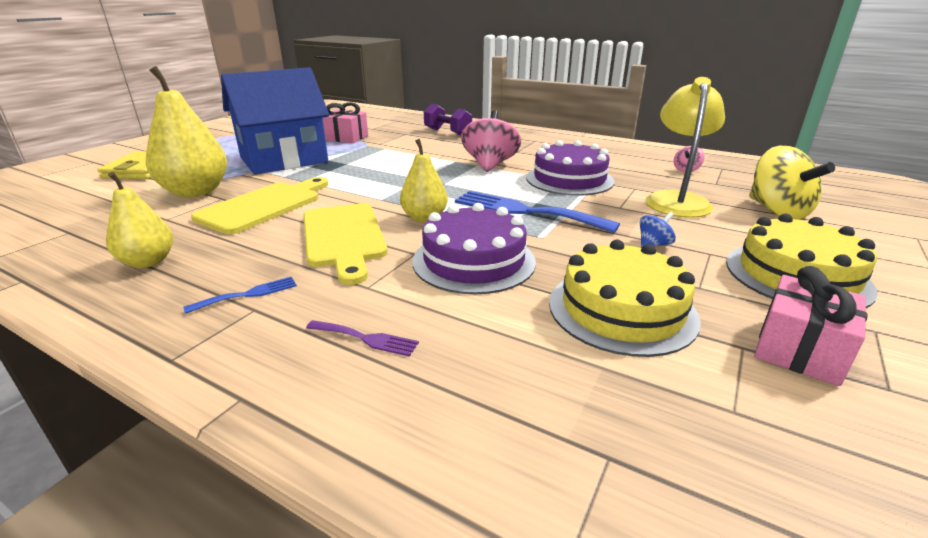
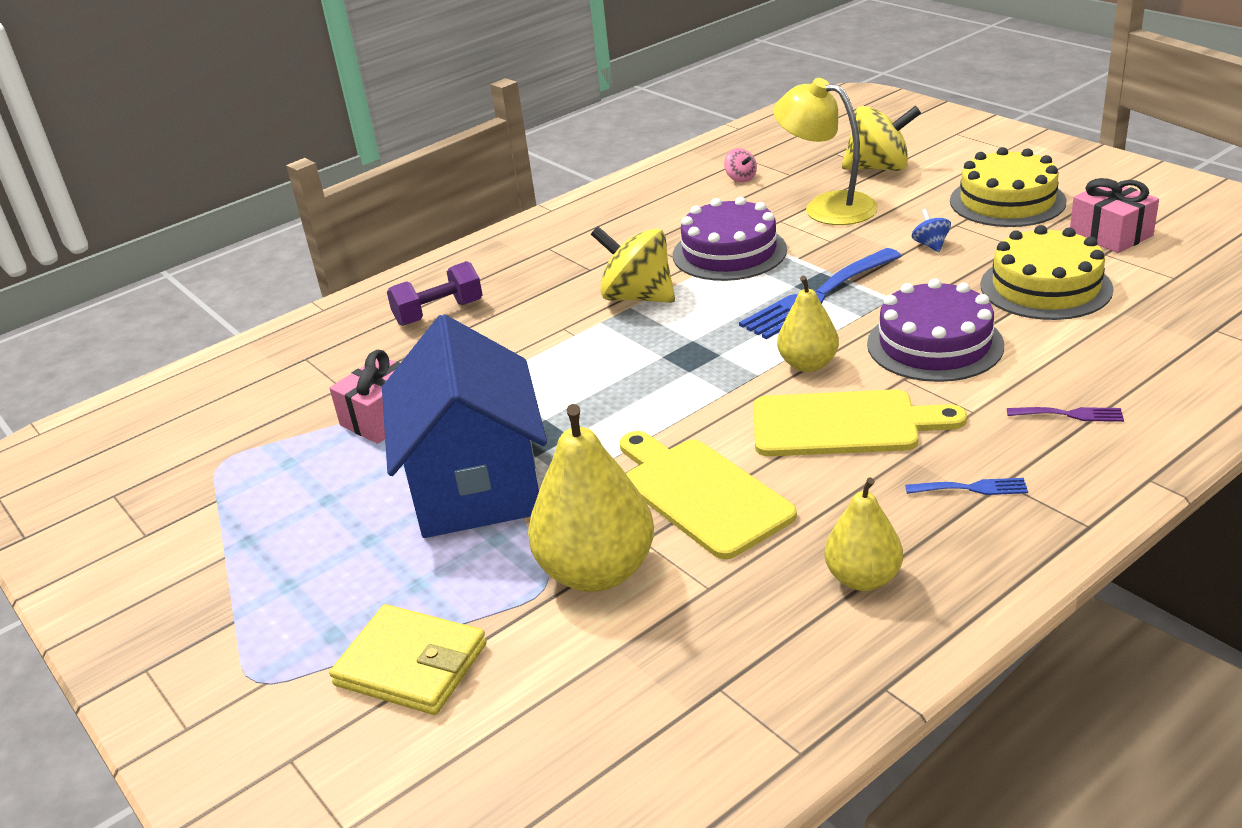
camera: 65 degrees left, 5 degrees up
(248, 294) = (972, 488): blue fork -> blue fork turned 105 degrees clockwise
(366, 338) = (1070, 414): purple fork -> purple fork turned 60 degrees clockwise
(490, 165) = (637, 297): pink spinning top -> yellow spinning top

